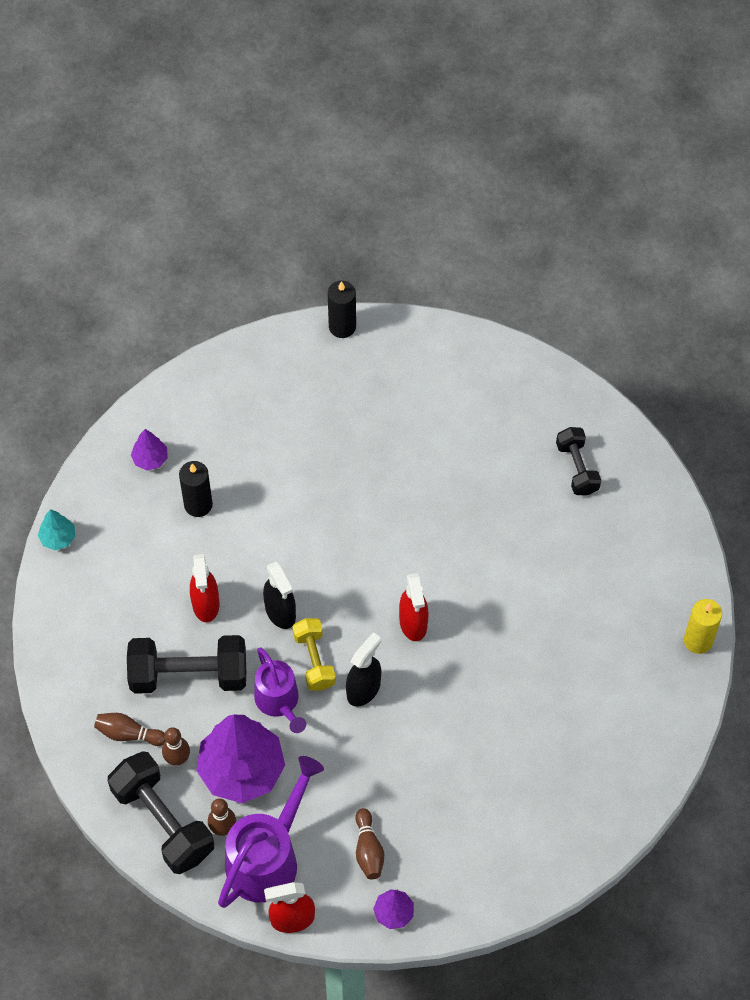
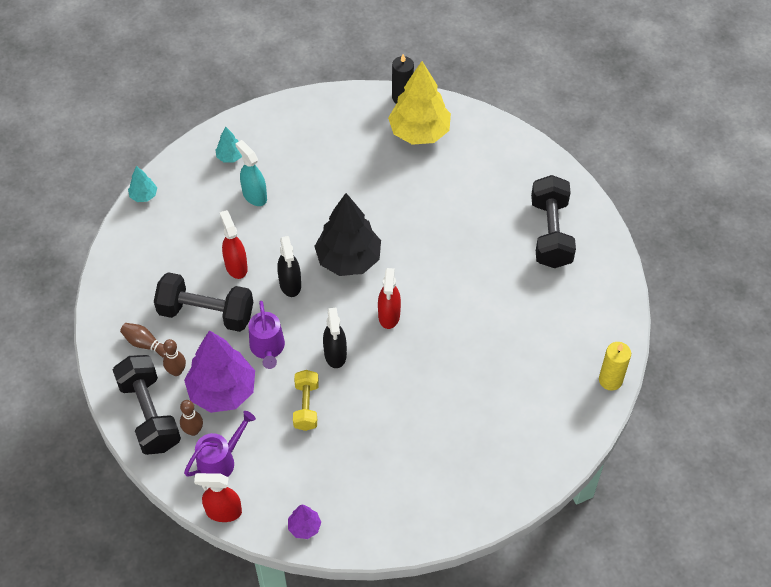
camera: 15 degrees right, 5 degrees down
(150, 459) = (230, 157): purple tree -> turquoise tree
(198, 504) = (254, 195): black candle -> turquoise spray bottle
(206, 604) = (236, 266): red spray bottle -> red spray bottle turned 150 degrees clockwise
(268, 857) = (220, 460): purple watering can -> purple watering can, size x0.64
(314, 660) = (304, 325): yellow dumbbell -> yellow dumbbell (306, 406)
(342, 562) = (348, 259): none -> black tree
(363, 689) = (335, 354): black spray bottle -> black spray bottle turned 120 degrees clockwise
(368, 850) = (300, 474): brown bowling pin -> none
(378, 370) = (419, 132): none -> yellow tree
(577, 468) = (551, 233): black dumbbell -> black dumbbell, size x1.68

